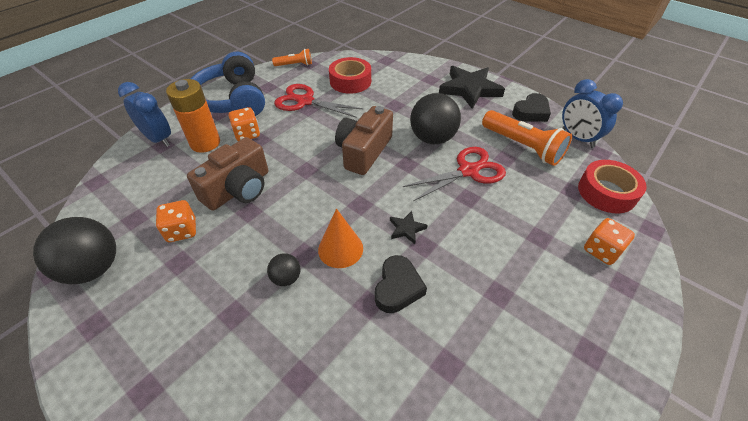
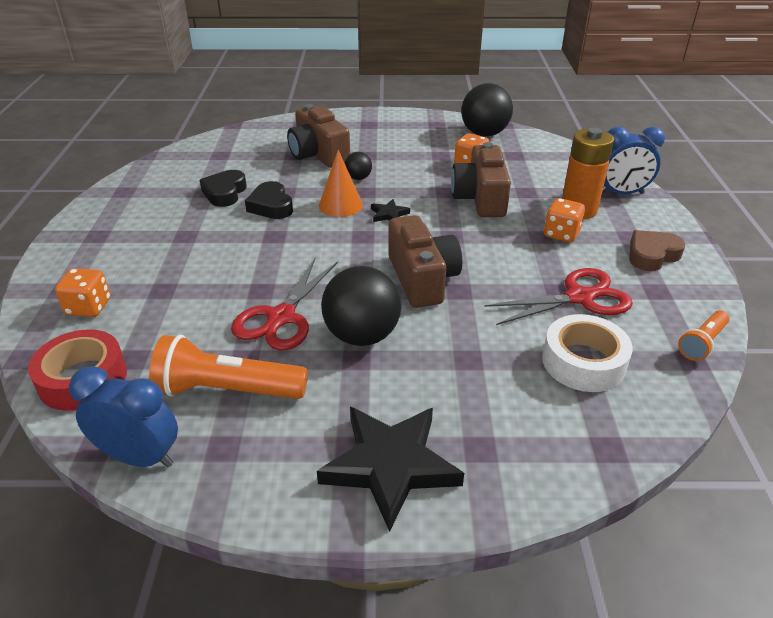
camera: 140 degrees right, 10 degrees down
(233, 100) = (652, 255): blue headphones -> brown heart
(274, 356) = (318, 154): none -> brown camera
(350, 81) = (583, 362): red tape -> white tape
(406, 229) = (300, 239): black star -> black star (389, 214)
(531, 112) = (244, 473): black heart -> black heart (225, 193)

